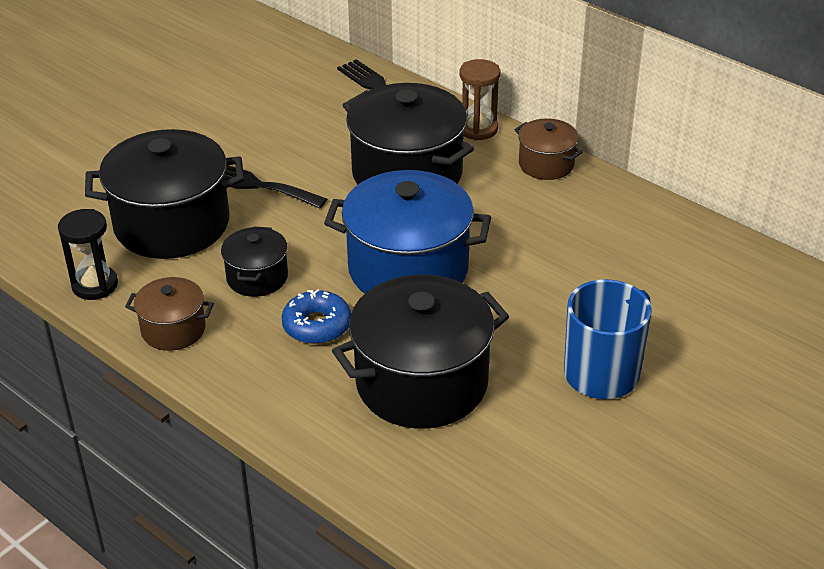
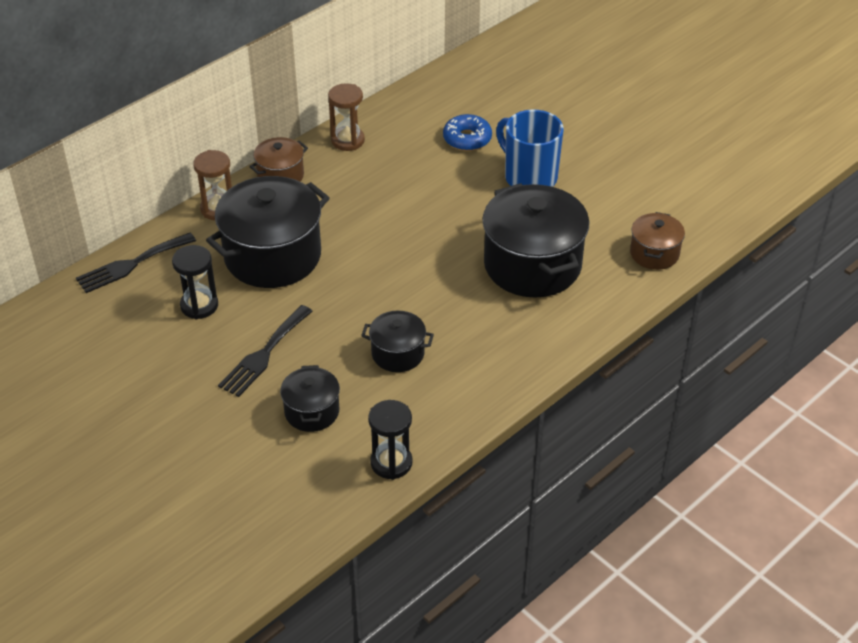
camera: 85 degrees left, 5 degrees up
(172, 224) = (312, 411): black pot -> black pot, size x0.51
(173, 329) = (458, 406): brown pot -> brown pot (654, 253)
(317, 325) = (463, 318): blue donut -> blue donut (467, 139)
(324, 136) = (199, 305): none -> black hourglass
(408, 269) = (401, 263): blue pot -> none
(628, 207) = (347, 140): none -> brown hourglass

